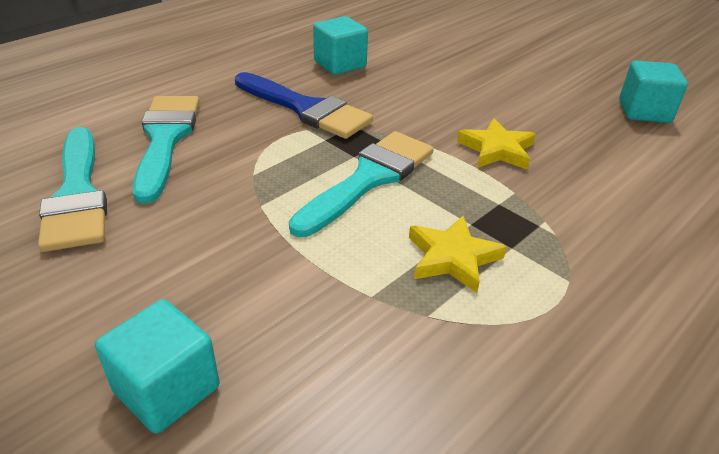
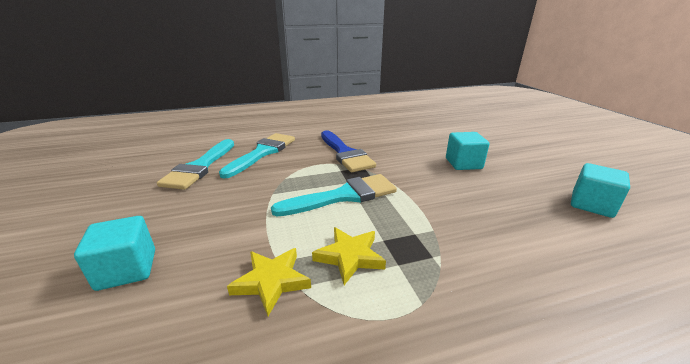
camera: 30 degrees right, 10 degrees down
(340, 64) = (386, 136): turquoise cube -> turquoise cube (463, 163)
(496, 150) = (443, 201): yellow star -> yellow star (271, 281)

